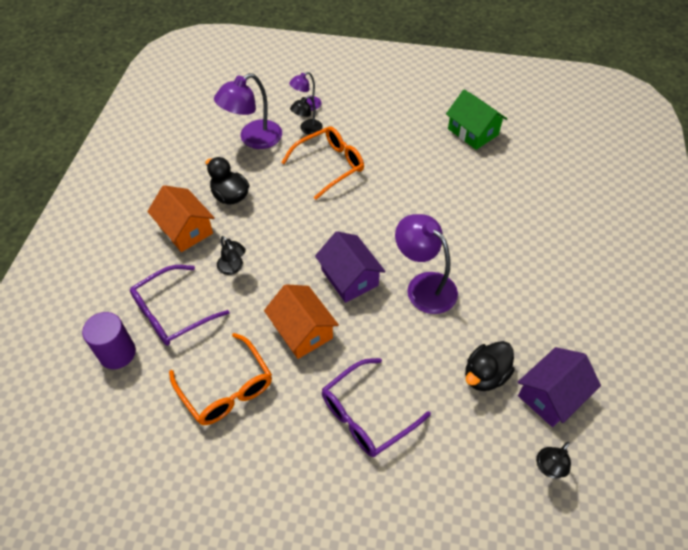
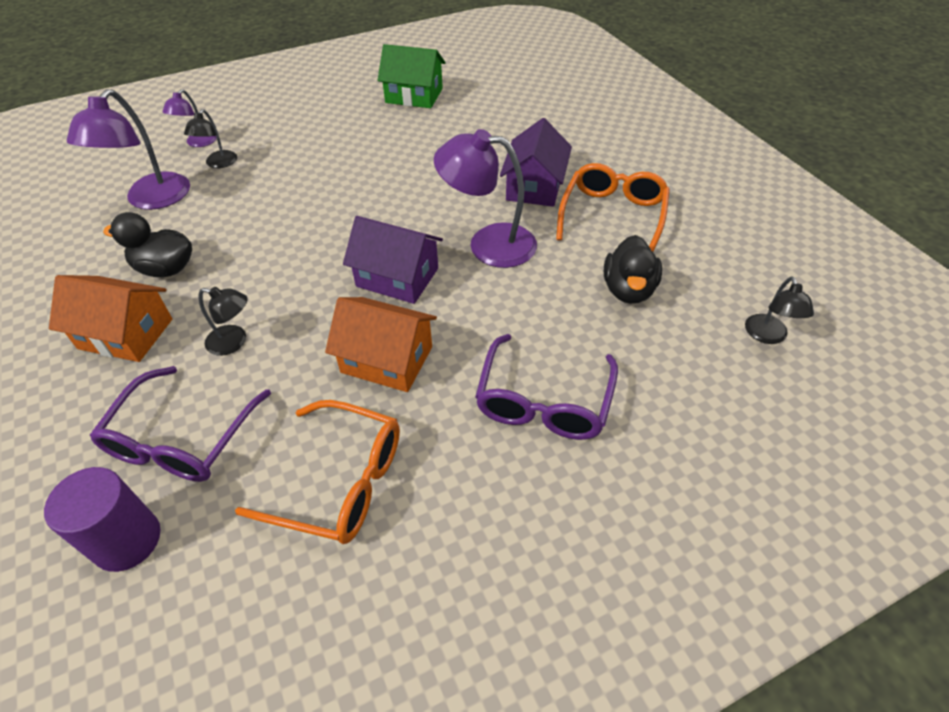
camera: 35 degrees left, 5 degrees down
(330, 165) = (277, 184): orange glasses -> orange glasses (613, 215)
(551, 395) = (705, 272): purple house -> purple house (534, 186)

